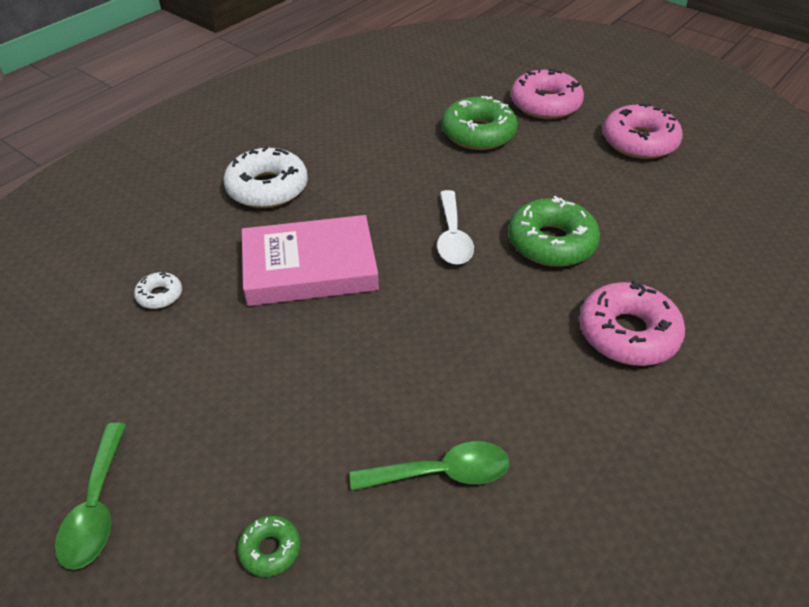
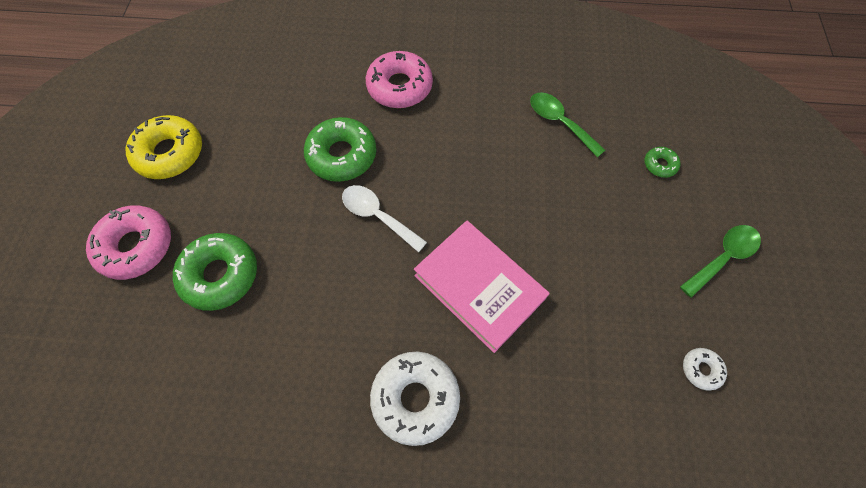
camera: 125 degrees left, 20 degrees up
(160, 295) = (586, 369): white donut -> white donut (701, 369)
(452, 237) = (378, 216): white spoon -> white spoon turned 105 degrees counterclockwise
(639, 142) = (170, 153): pink donut -> yellow donut

